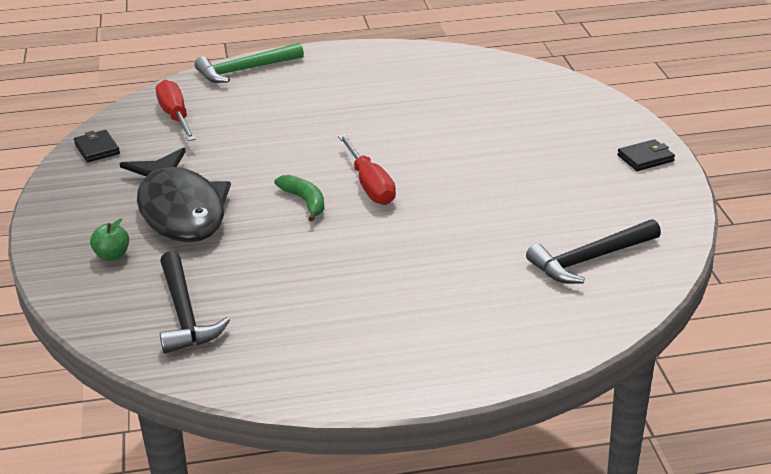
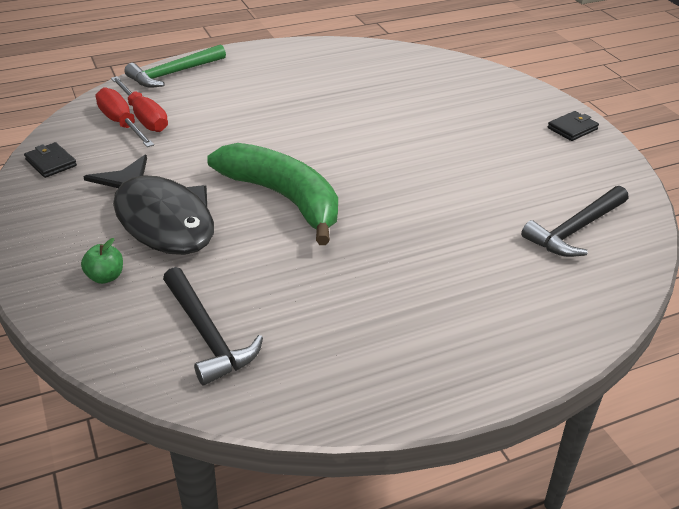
camera: 15 degrees left, 5 degrees up
(305, 201) = (284, 198): green banana -> green banana, size x2.19
(370, 185) = (339, 176): red screwdriver -> red screwdriver (144, 117)

